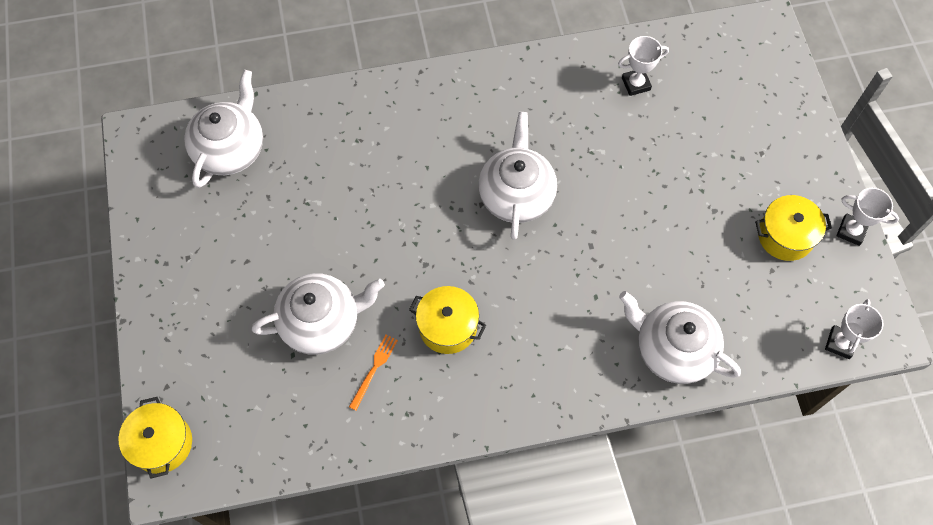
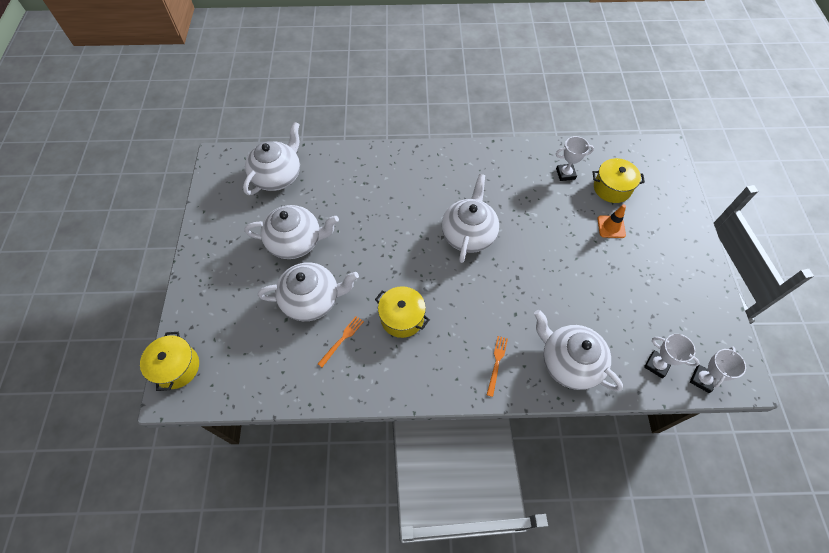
camera: 10 degrees right, 5 degrees down
(280, 243) = (296, 242): none -> white teapot
(581, 366) = (496, 363): none -> orange fork
(706, 153) = (611, 227): none -> orange traffic cone
(785, 236) = (665, 293): yellow pot -> yellow pot (612, 188)
(851, 231) = (716, 297): white trophy -> white trophy (656, 365)

